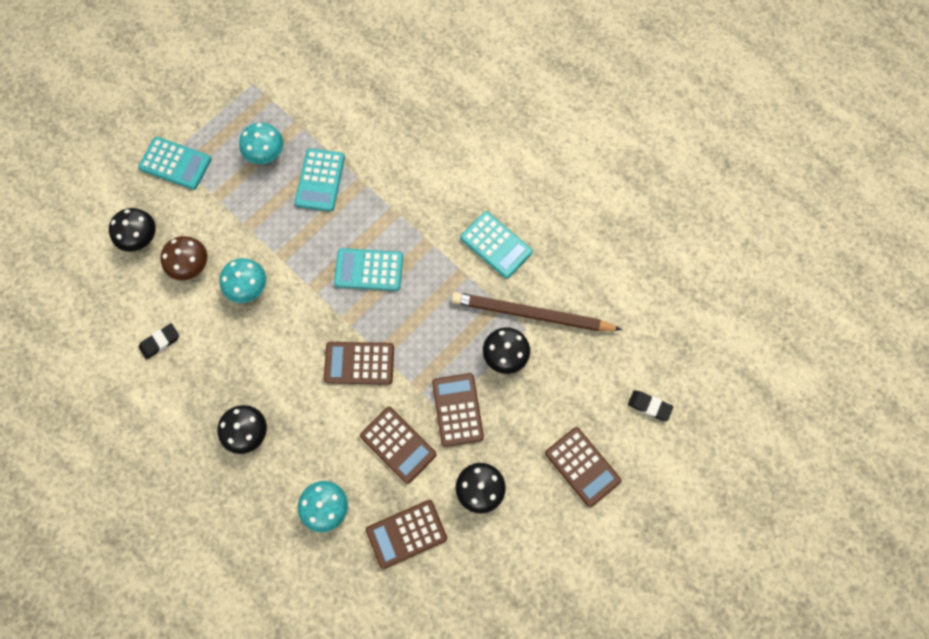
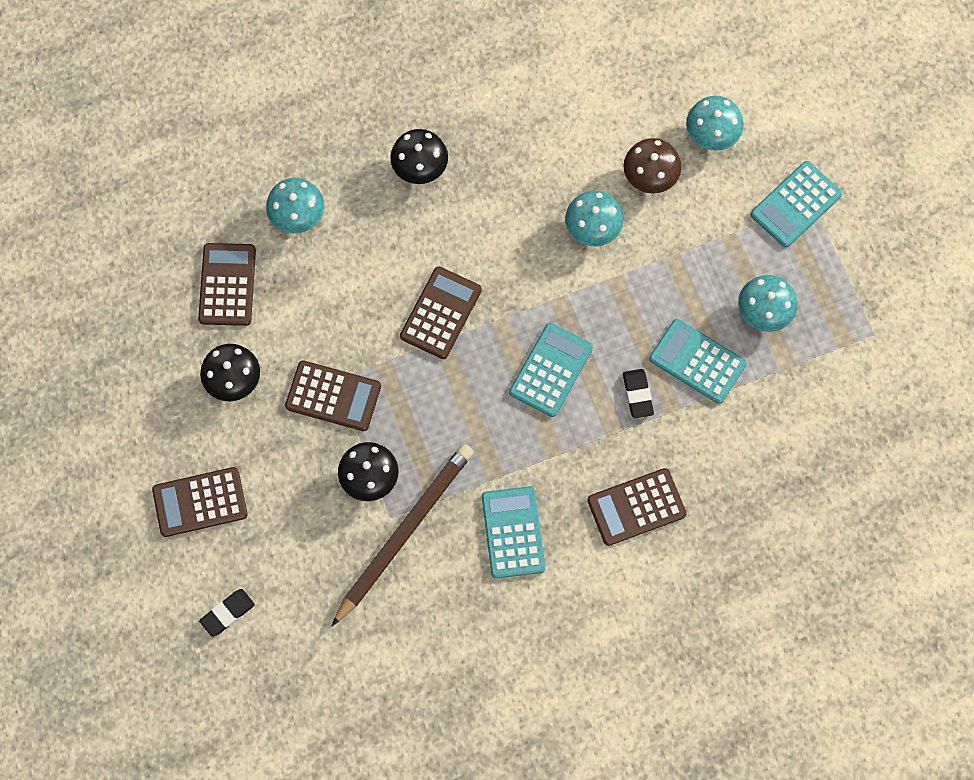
camera: 115 degrees right, 0 degrees up
(140, 238) = (712, 134): black mushroom -> turquoise mushroom
(160, 342) = (569, 114): black eraser -> black eraser (637, 394)
(398, 445) = (326, 316): brown calculator -> brown calculator (636, 507)
(496, 245) = (513, 532): turquoise calculator -> turquoise calculator turned 105 degrees clockwise

